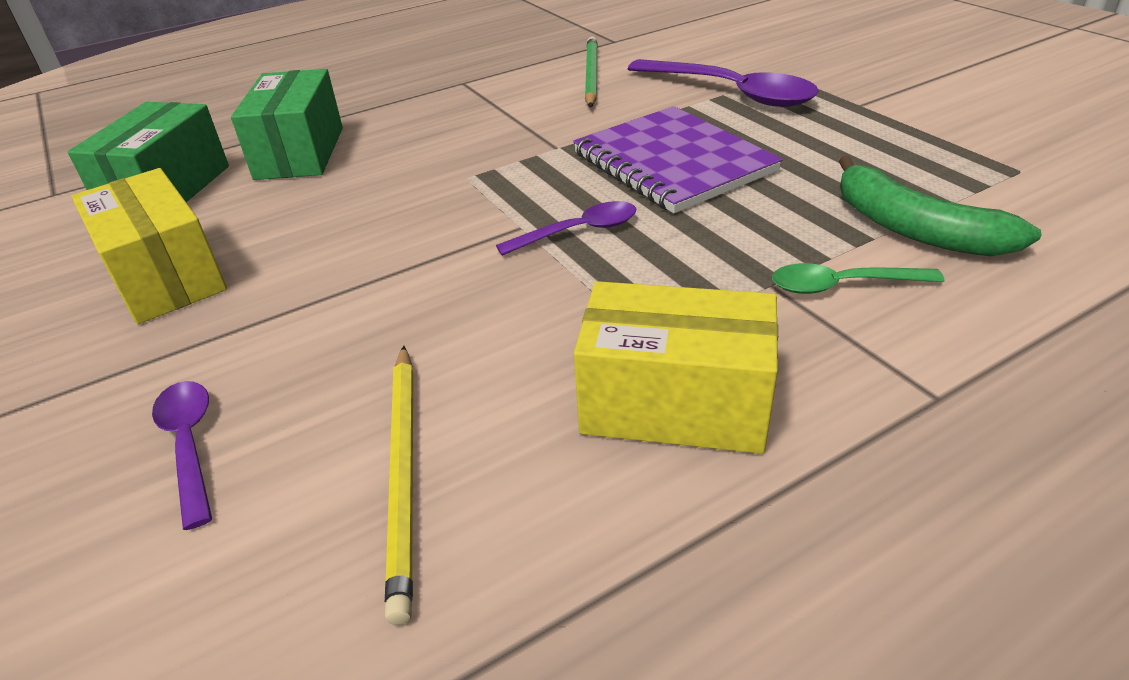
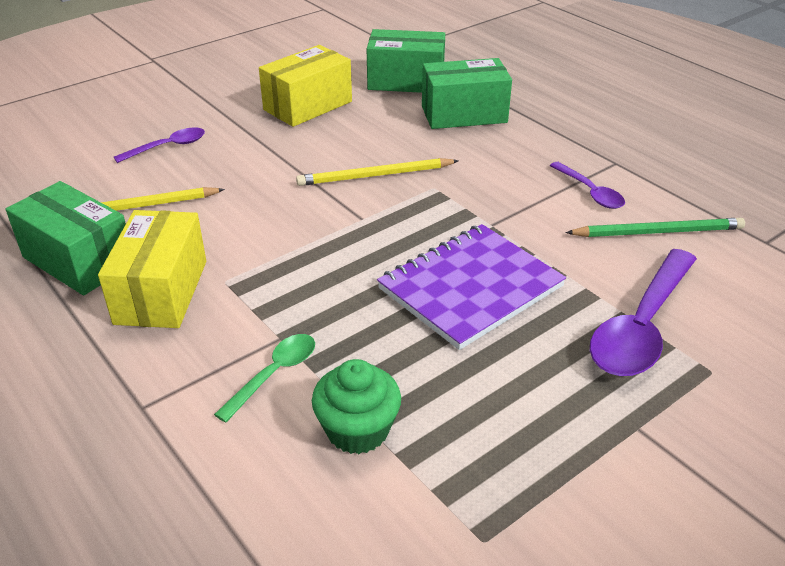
camera: 80 degrees right, 0 degrees up
(419, 216) = (375, 175): none -> yellow pencil
(570, 534) = (79, 260): none -> green box
(578, 232) = (354, 244): purple spoon -> purple spoon (590, 192)
(842, 285) = (274, 374): green spoon -> green spoon turned 45 degrees clockwise
(914, 229) = (357, 430): green banana -> green cupcake

